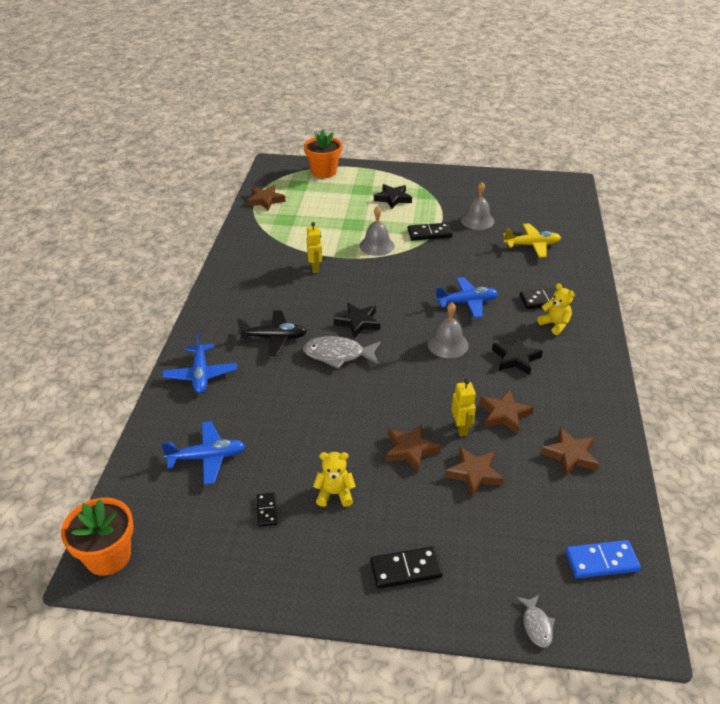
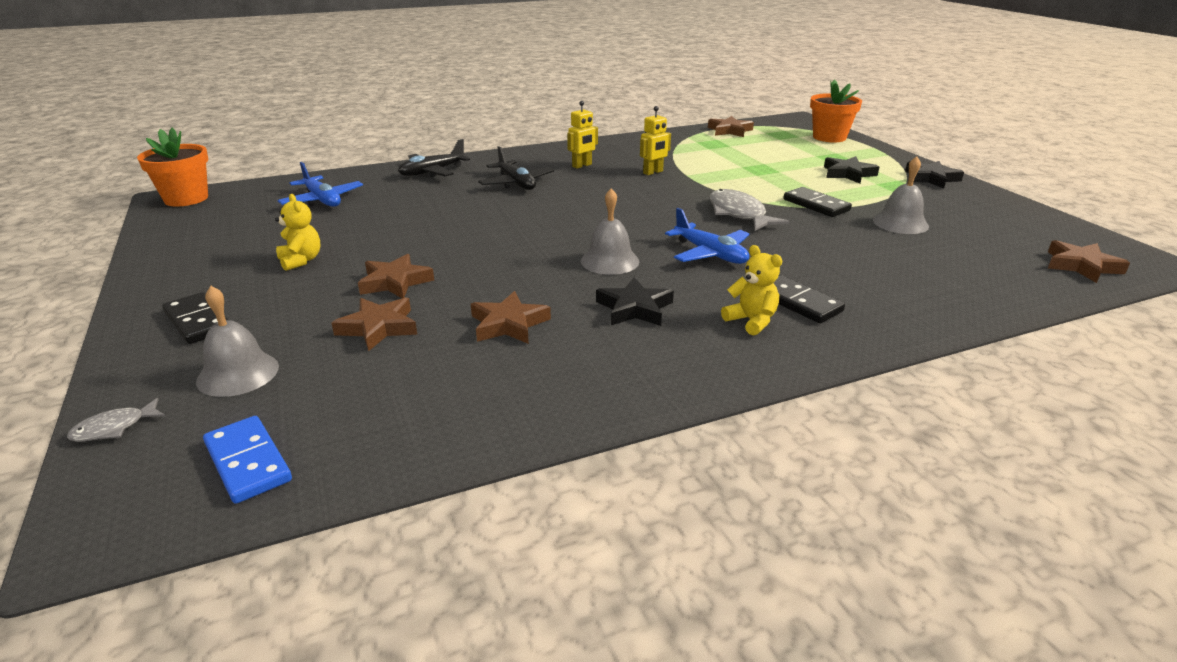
camera: 60 degrees right, 10 degrees down
(200, 374) = (432, 172): blue plane -> black plane
(267, 510) = (263, 238): black domino -> none
(338, 355) = (521, 213): grey fish -> grey fish (738, 214)
(358, 322) = (588, 209): black star -> black star (930, 178)
(377, 245) = (741, 187): grey bell -> grey bell (238, 373)
(461, 428) = (457, 302): yellow robot -> yellow robot (582, 165)
(532, 245) = (915, 267): yellow plane -> none
(555, 324) = (751, 321): yellow teddy bear -> yellow teddy bear turned 60 degrees counterclockwise
(570, 455) = (464, 391): brown star -> brown star (1081, 266)

